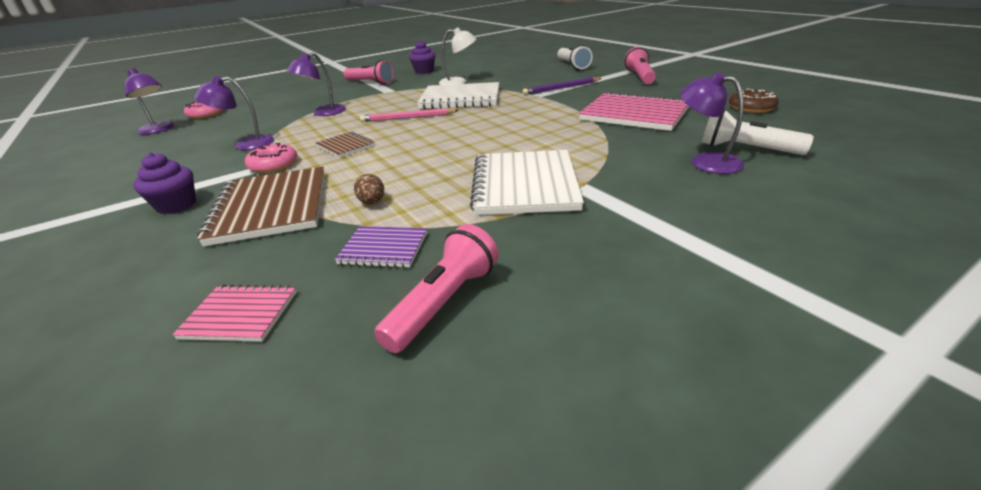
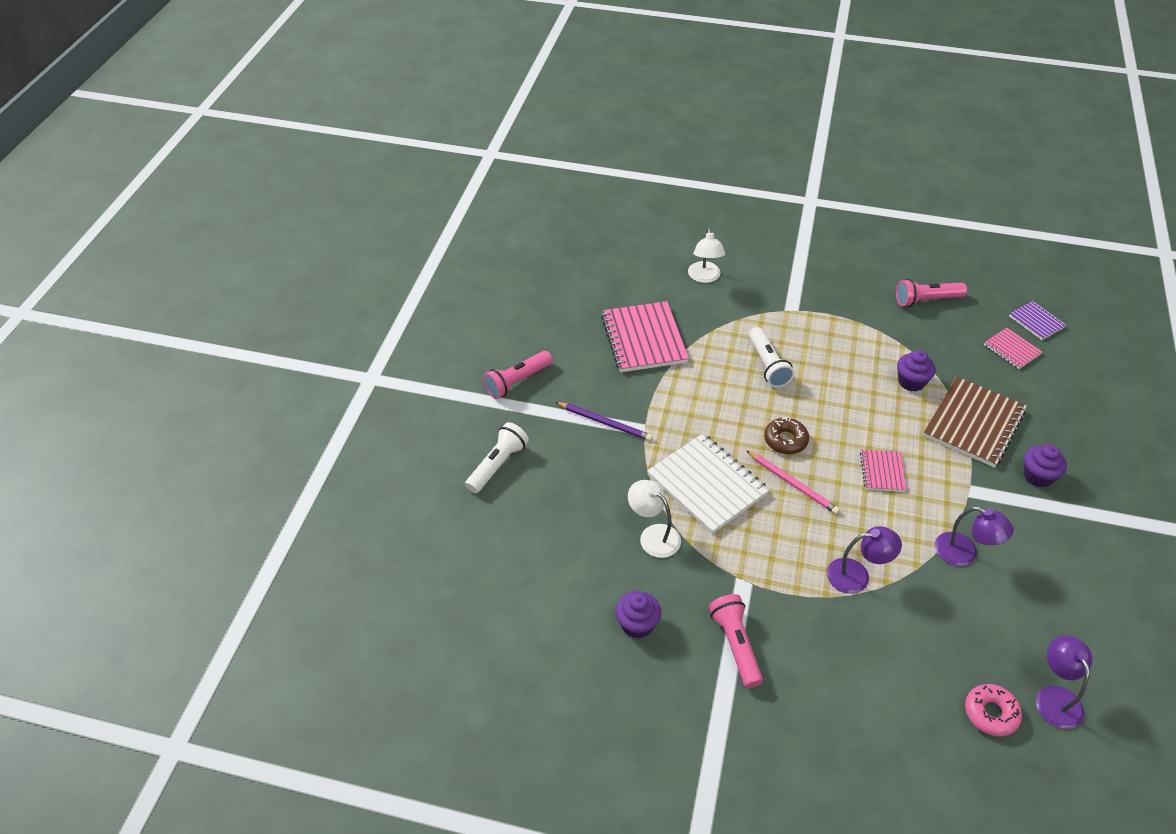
camera: 135 degrees left, 15 degrees up
(273, 165) = (953, 485): pink donut -> none
(345, 146) = (882, 472): brown notebook -> pink notebook
(372, 202) = (911, 382): brown egg -> purple cupcake
(383, 249) = (930, 343): purple notebook -> purple notebook (1036, 321)
(524, 185) = (816, 333): white notebook -> none
(705, 161) = (704, 277): purple lamp -> white lamp
(746, 149) = (667, 268): white flashlight -> white flashlight (767, 365)
(751, 108) = (573, 285): brown donut -> brown donut (785, 440)

